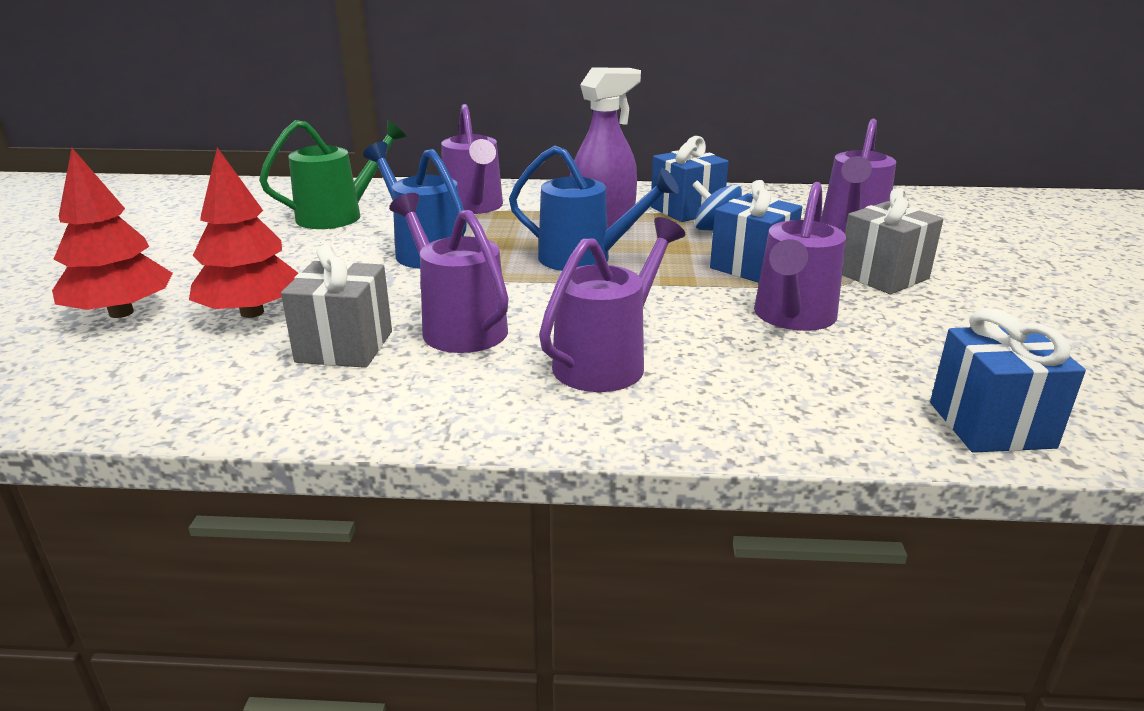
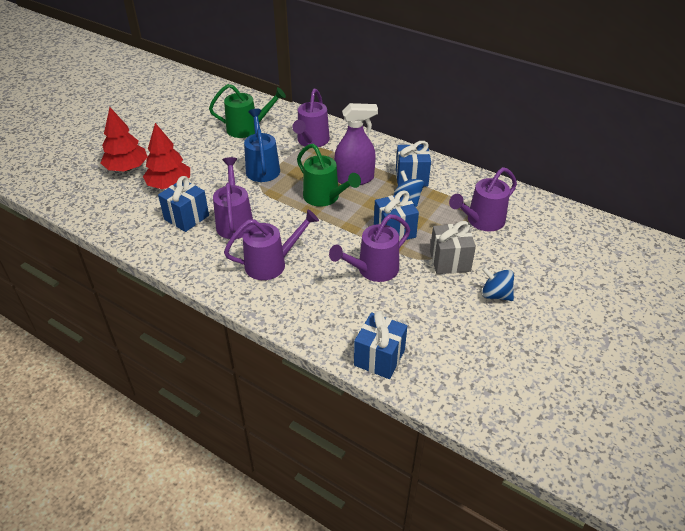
camera: 30 degrees right, 15 degrees up
(344, 347) = (186, 217): grey gift -> blue gift
(586, 258) = (325, 198): blue watering can -> green watering can
(1004, 292) = (495, 294): none -> blue spinning top

